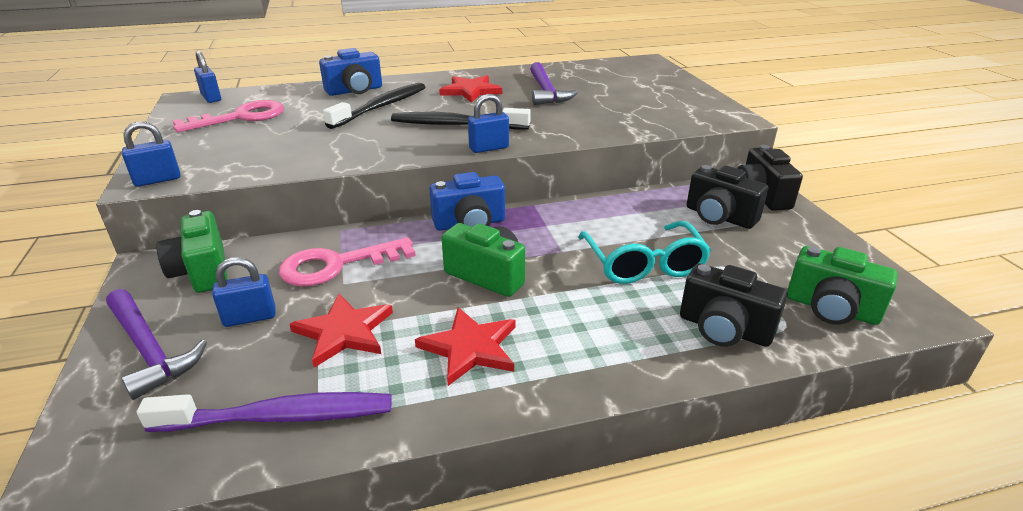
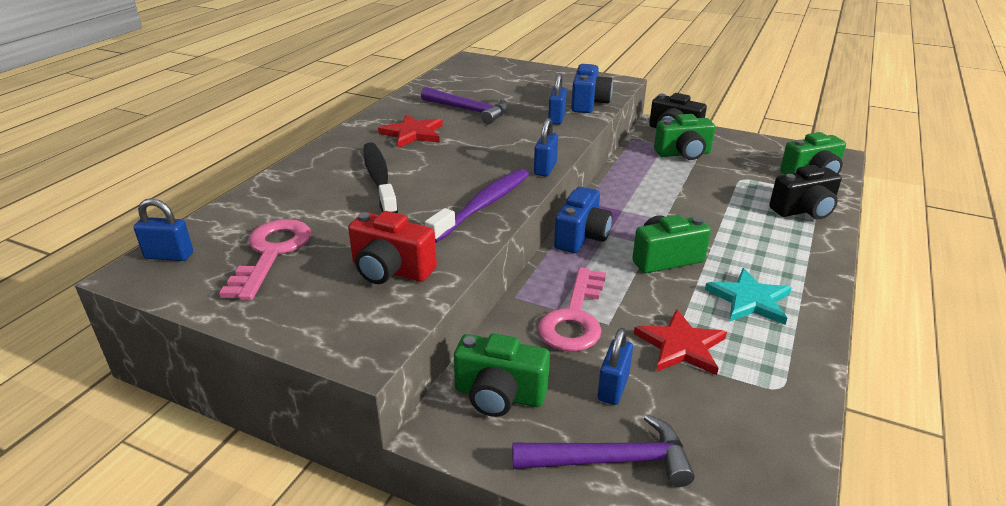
camera: 50 degrees left, 0 degrees up
(157, 180) = (373, 341): blue padlock -> blue padlock (556, 119)
(254, 154) = (391, 270): none -> red camera
(280, 417) = (767, 409): purple toothbrush -> purple toothbrush (483, 205)
(355, 91) = (311, 177): blue camera -> blue camera (588, 103)
(456, 125) = (478, 164): black toothbrush -> none
(470, 348) = (749, 300): red star -> turquoise star
(644, 264) = (712, 201): turquoise glasses -> none
(719, 217) = (683, 154): black camera -> green camera

